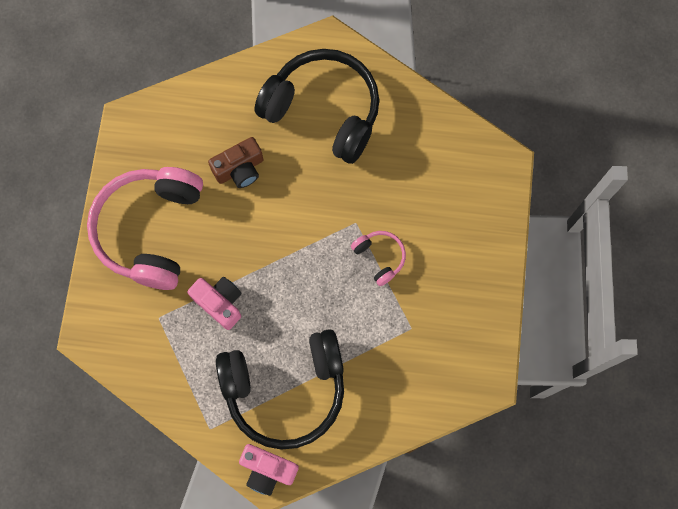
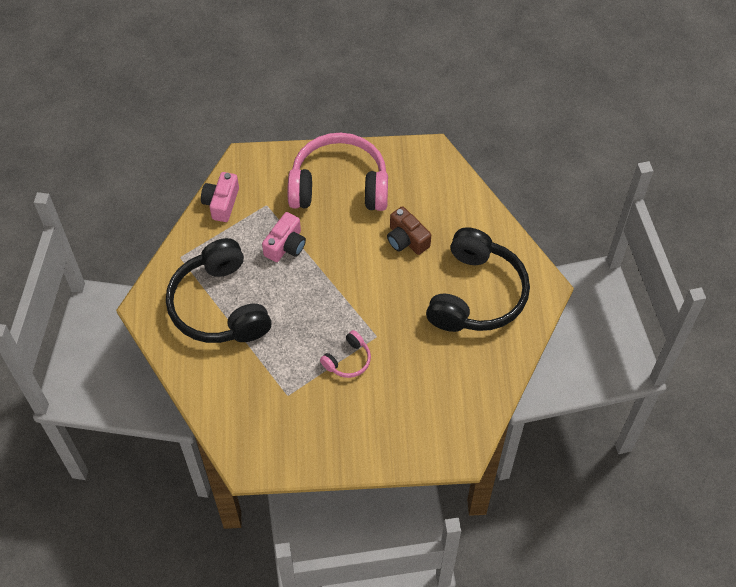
camera: 80 degrees right, 15 degrees down
(268, 470) = (151, 304): pink camera -> pink camera (221, 203)

